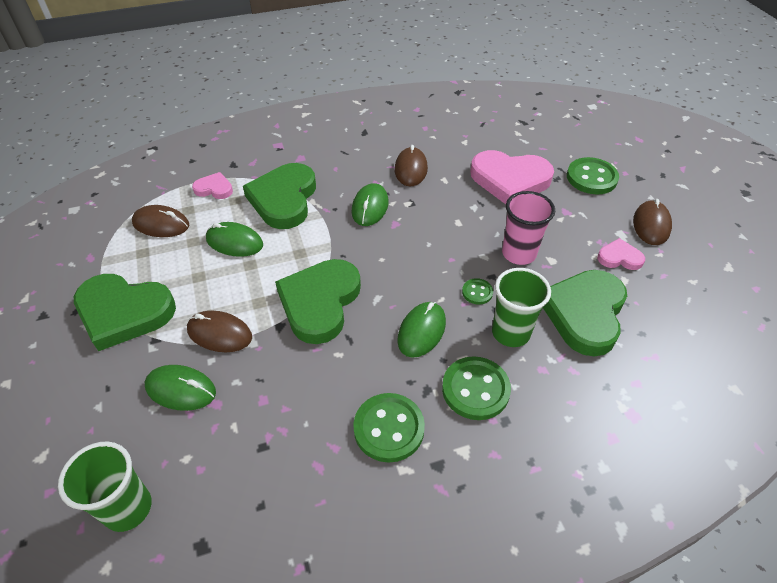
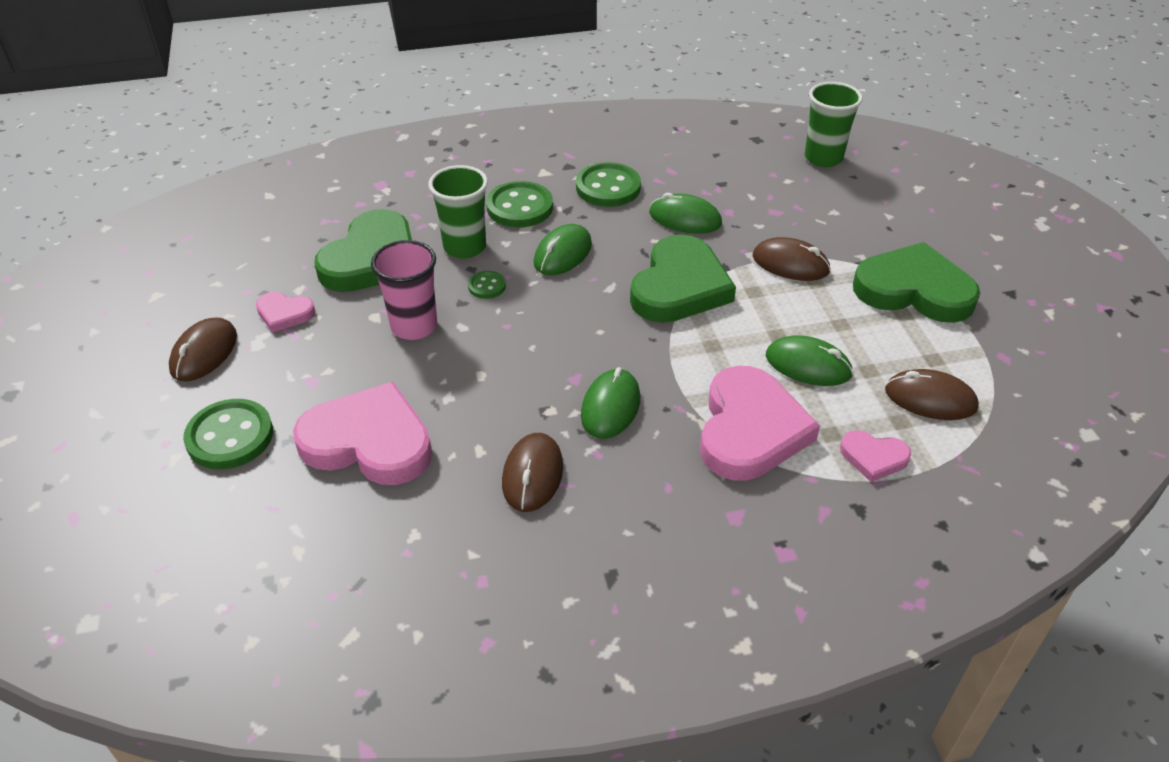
camera: 175 degrees left, 5 degrees down
(181, 389) = (813, 222): green mouse -> green mouse (685, 218)
(284, 199) = (750, 429): green heart -> pink heart

